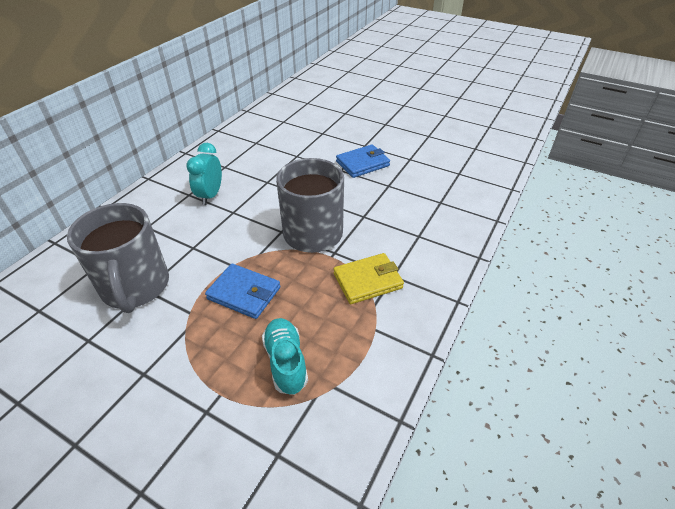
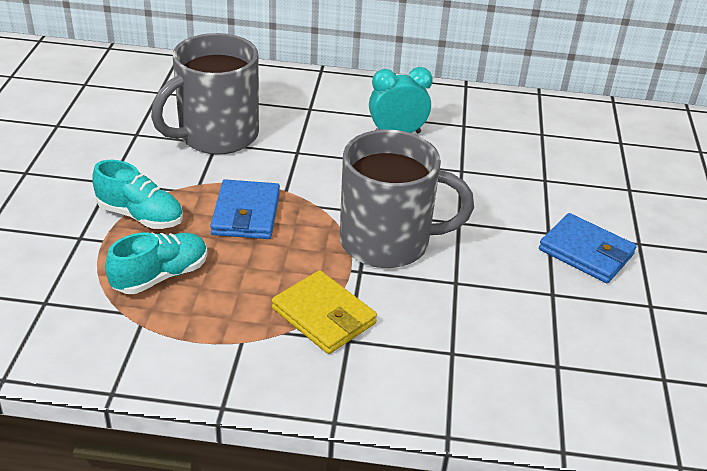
camera: 65 degrees right, 5 degrees down
(204, 360) = (140, 216): none -> turquoise shoe

